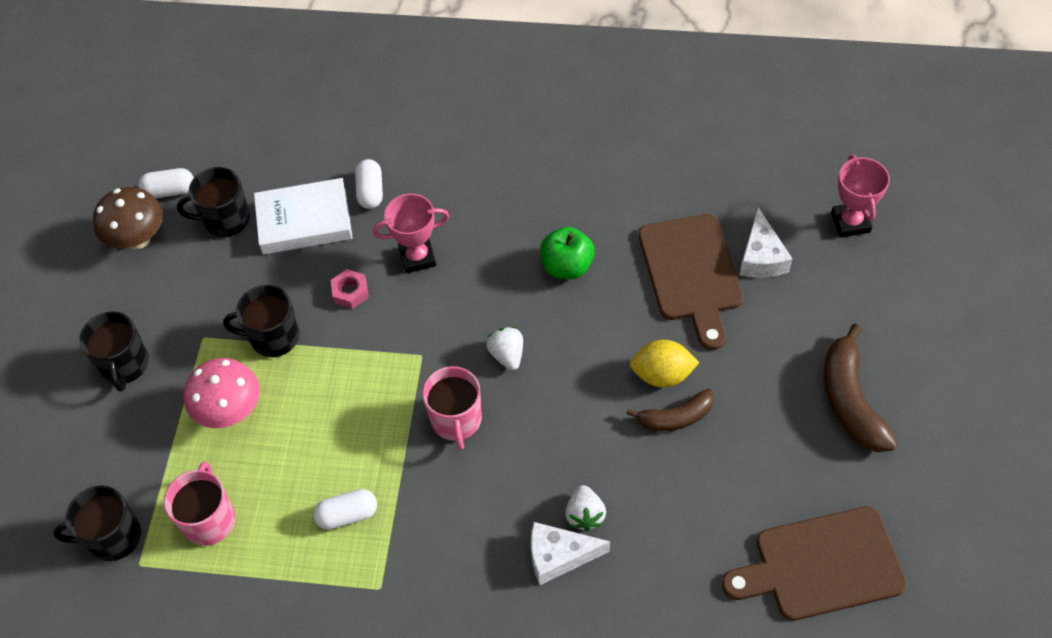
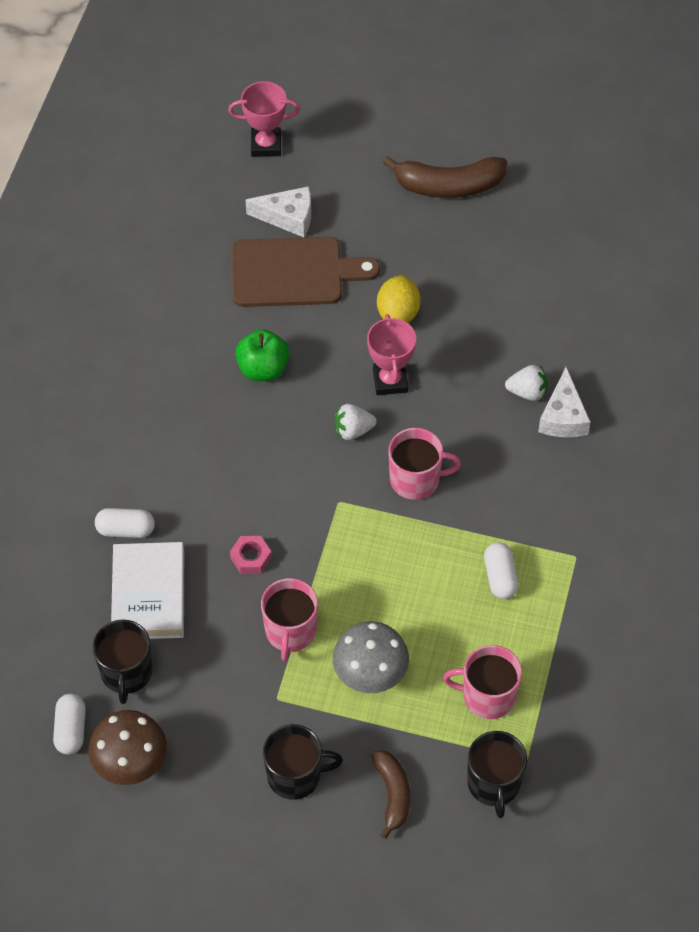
camera: 85 degrees left, 0 degrees up
(230, 411) = (370, 674): pink mushroom -> grey mushroom
(273, 337) = (290, 631): black mug -> pink mug
(417, 257) = (221, 494): pink trophy -> pink trophy (390, 381)
(675, 417) = (443, 311): brown banana -> brown banana (393, 794)
(821, 565) = (595, 237): brown cutting board -> none

